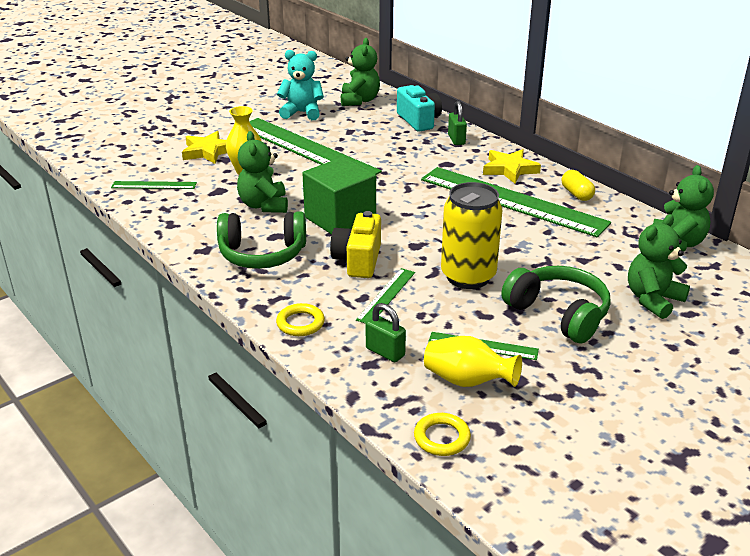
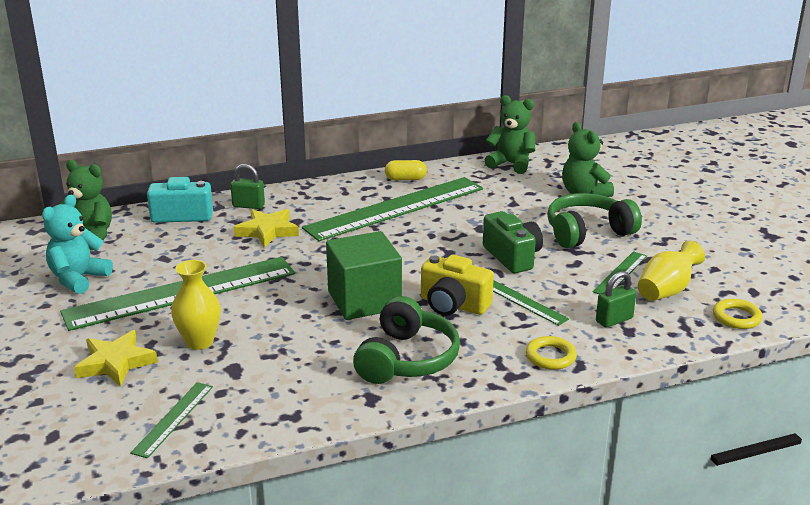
camera: 70 degrees left, 5 degrees down
(264, 205) = (297, 342): green teddy bear -> none
(468, 276) = (512, 257): yellow can -> green camera
(509, 169) = (335, 195): yellow star -> yellow star (267, 231)

